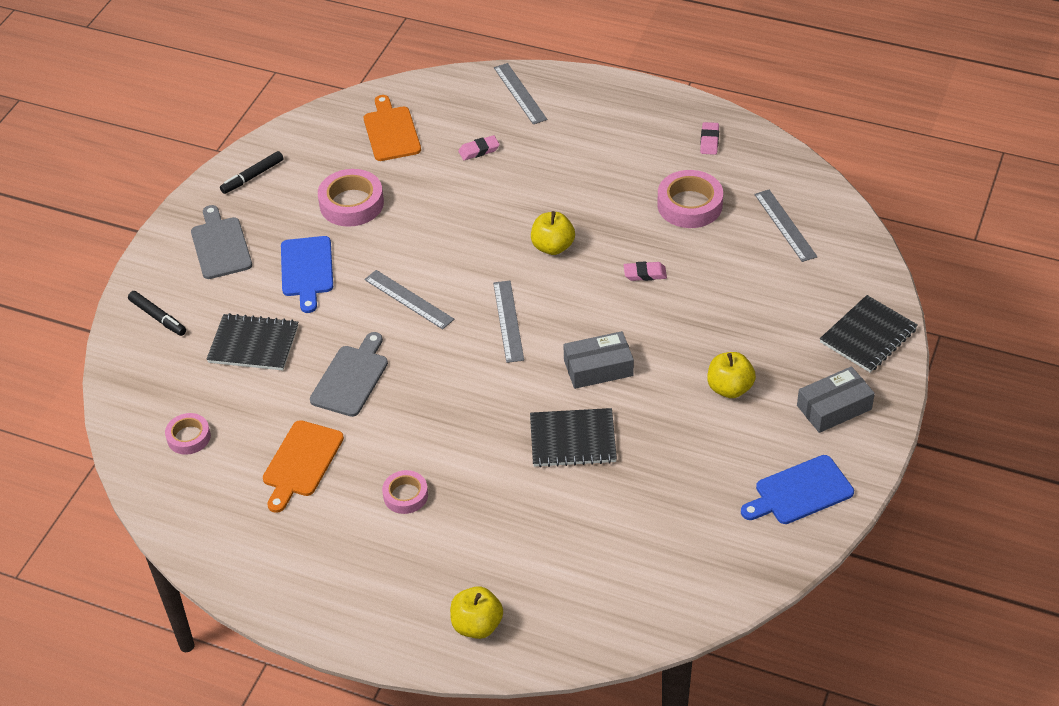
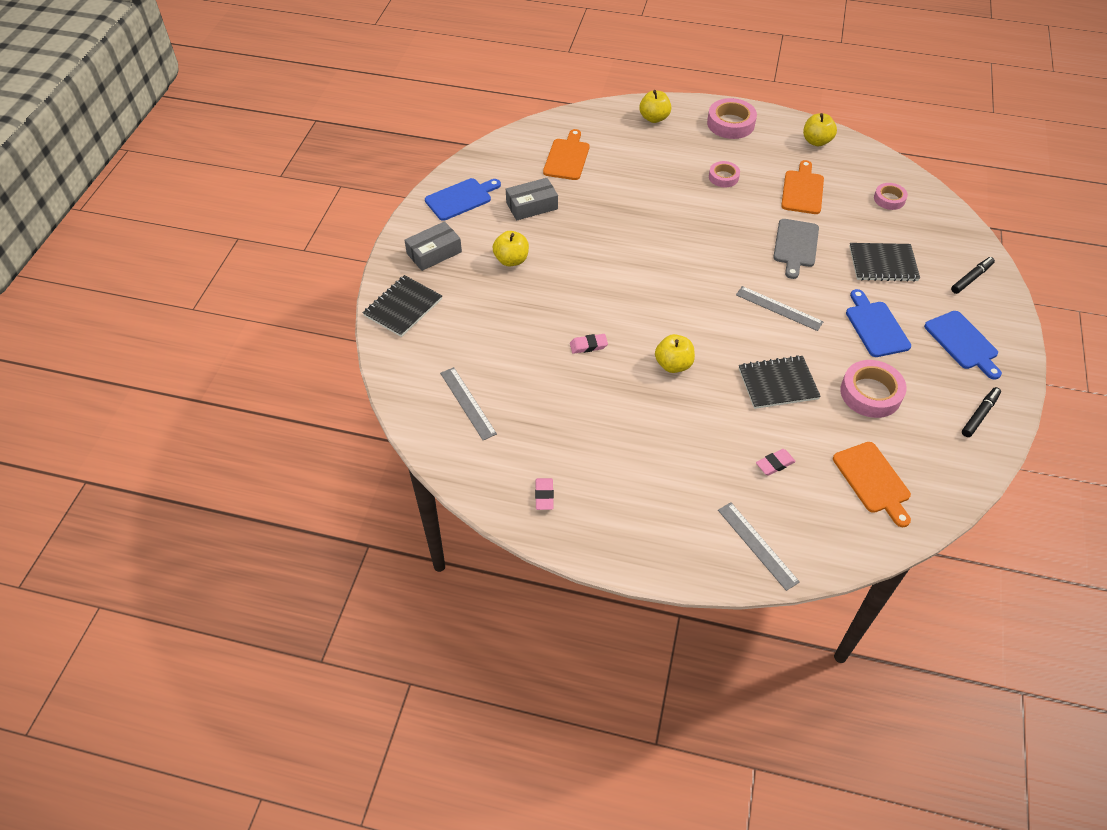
camera: 170 degrees right, 5 degrees up
(158, 317) = (971, 278): black marker -> black marker turned 105 degrees clockwise
(220, 245) = (963, 343): grey cutting board -> blue cutting board
(237, 550) = (816, 141): none -> yellow apple
(508, 321) = (691, 297): grey ruler -> none
(573, 440) = (620, 217): black notebook -> black notebook (778, 383)
(598, 368) = (612, 267): grey box -> grey box (532, 206)
(633, 554) = (567, 157): none -> orange cutting board
(689, 205) = (557, 417): pink tape -> pink tape (730, 123)

